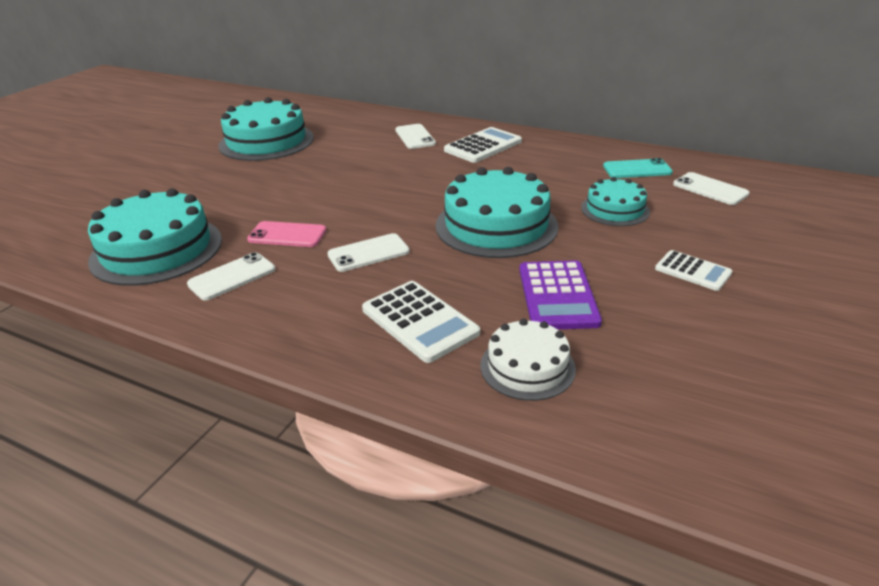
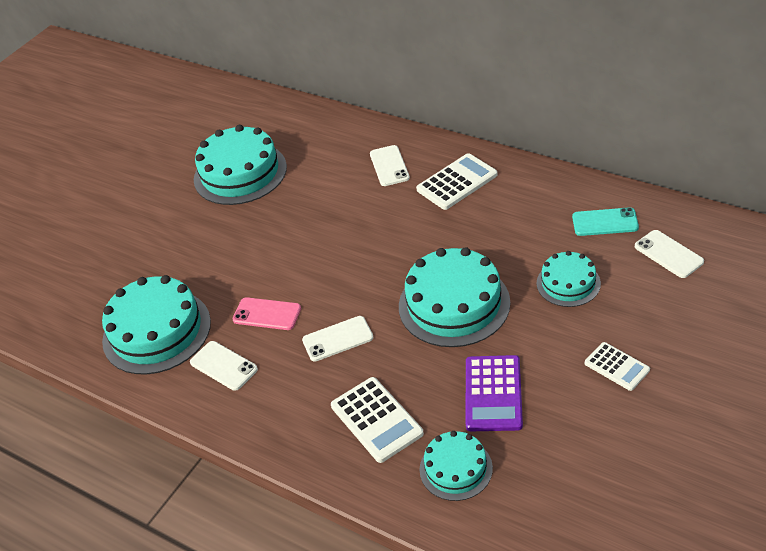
camera: 10 degrees right, 10 degrees up
(232, 277) = (223, 366): white phone -> white phone turned 75 degrees clockwise
(527, 367) = (456, 469): white cake -> turquoise cake

